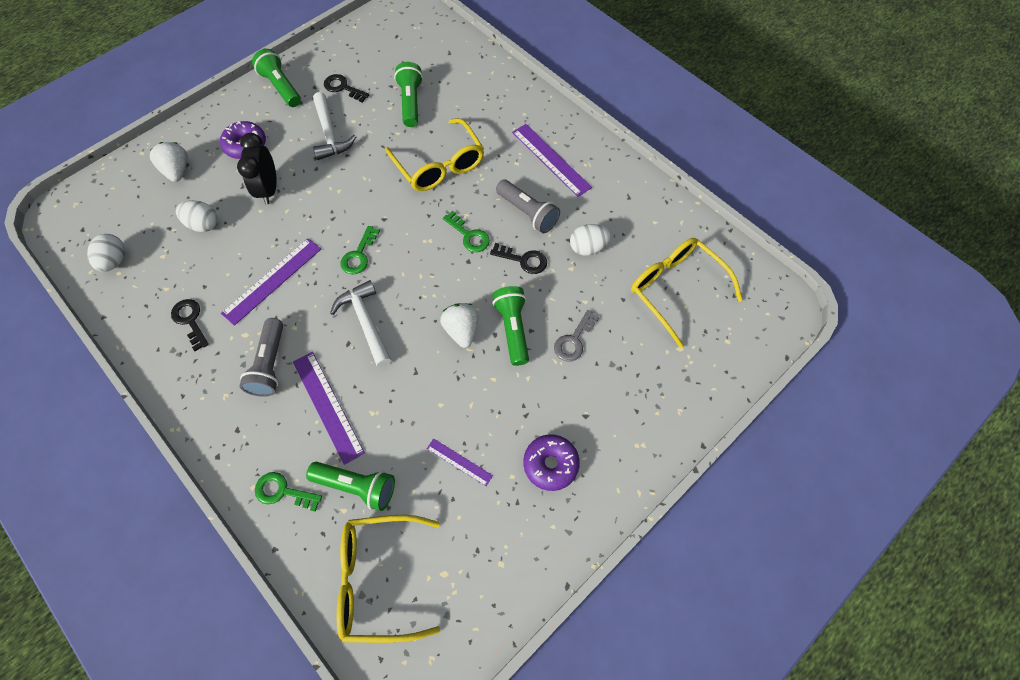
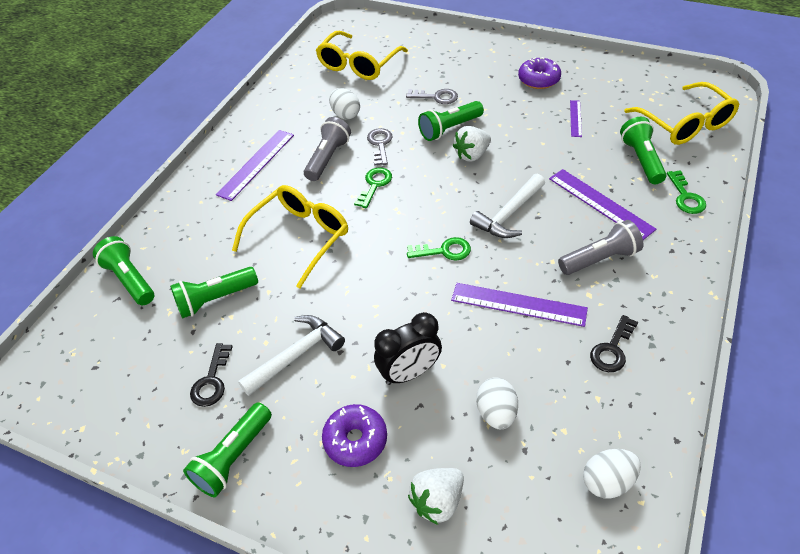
camera: 110 degrees left, 15 degrees down
(328, 406) = (600, 203): purple ruler -> purple ruler turned 75 degrees counterclockwise
(462, 61) = (130, 280): none -> green flashlight
(523, 260) = (380, 144): black key -> grey key

